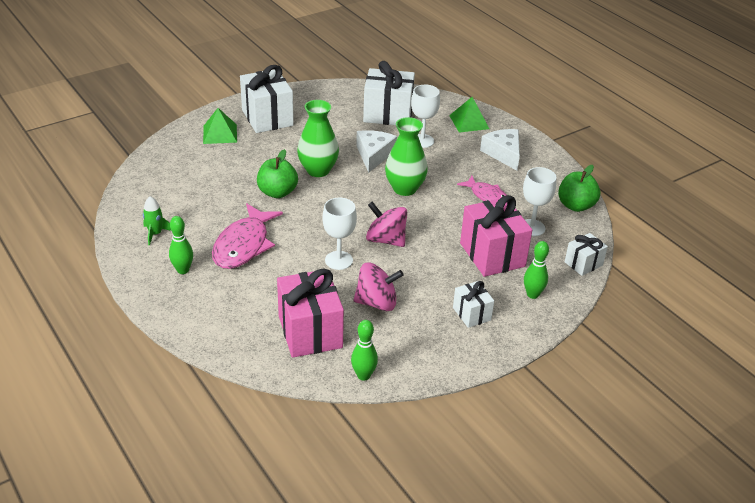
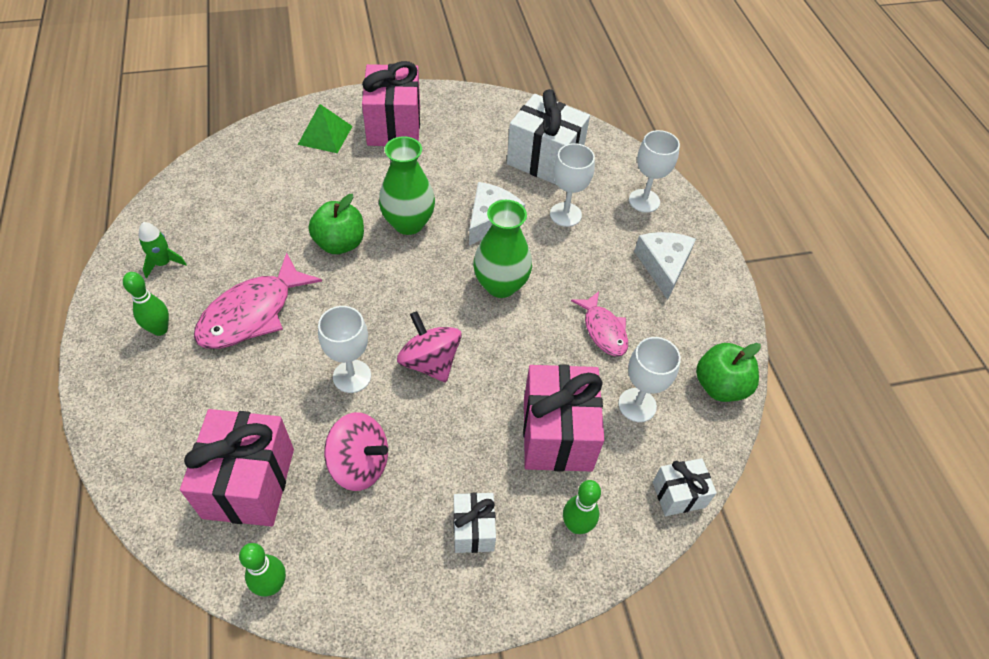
camera: 20 degrees right, 15 degrees up
(267, 118) = (394, 126): white gift -> pink gift
(469, 122) = (644, 201): green pyramid -> white goblet

